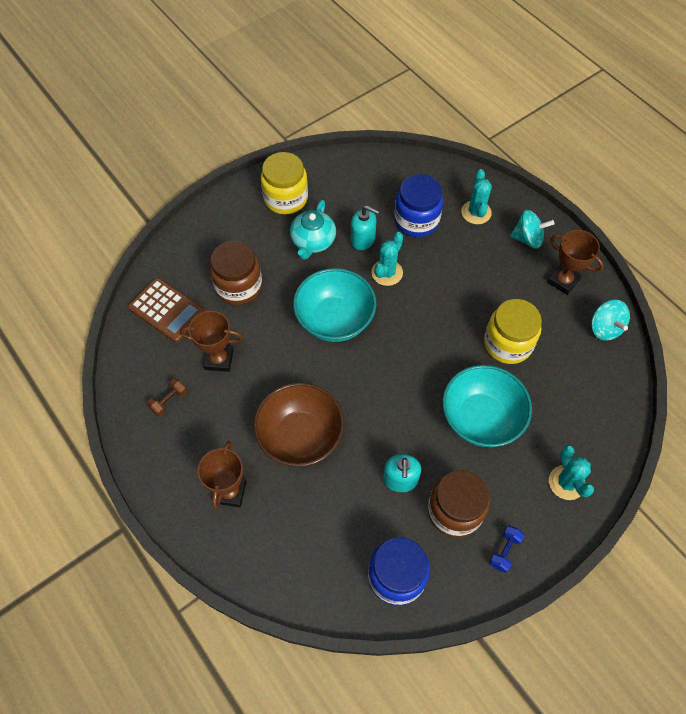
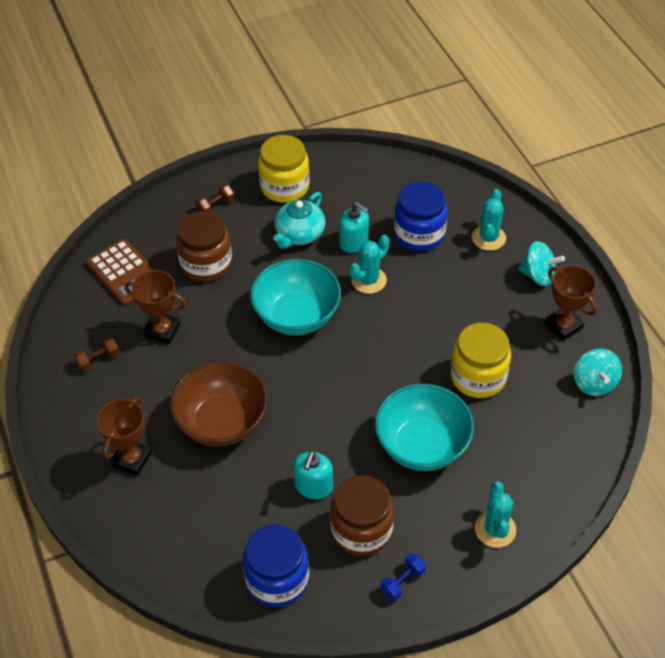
camera: 15 degrees right, 10 degrees down
(230, 229) = (215, 206): none -> brown dumbbell

